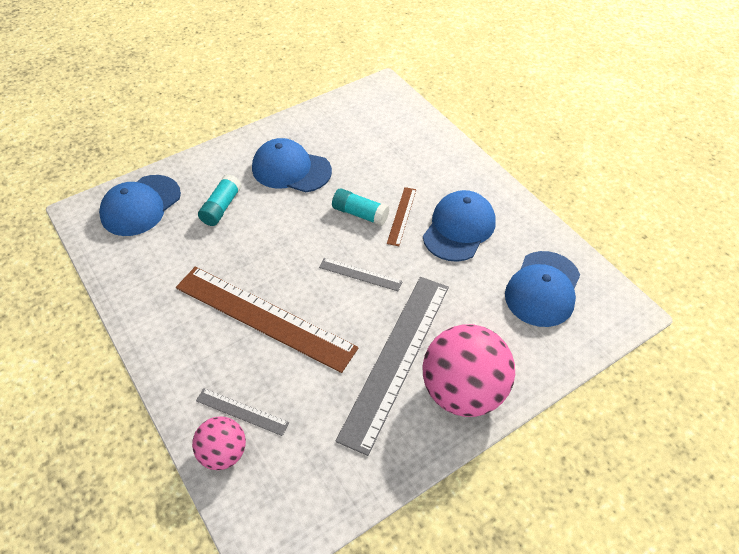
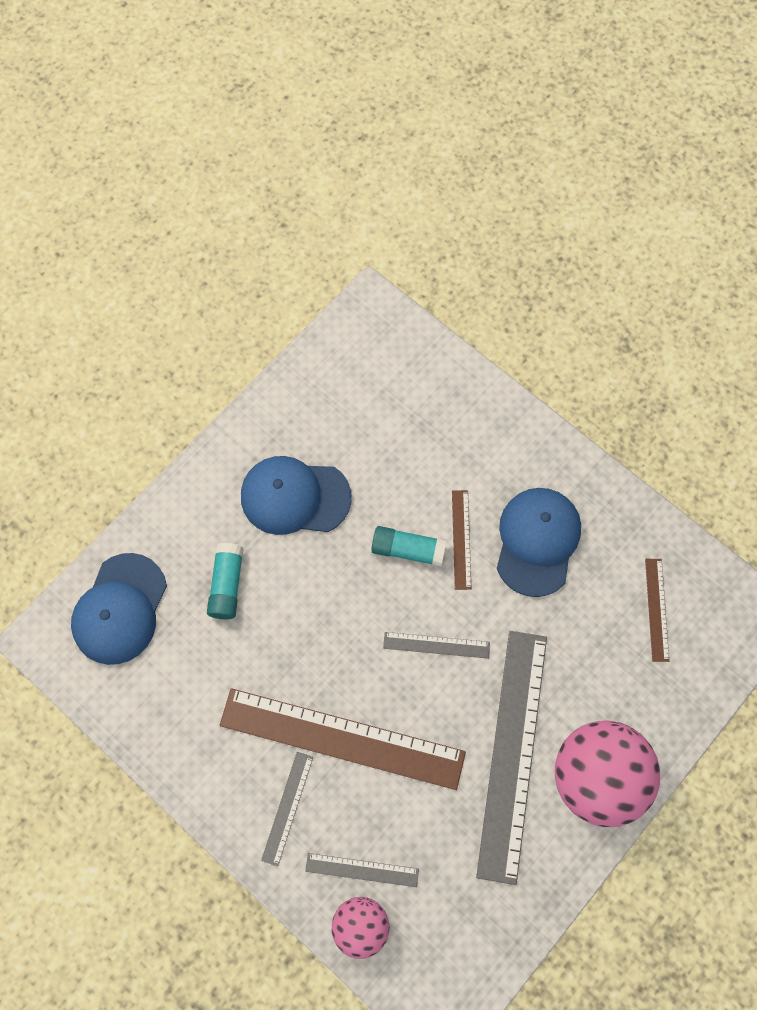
camera: 15 degrees left, 20 degrees up
(201, 353) = (287, 808): none -> grey ruler
(543, 289) = (656, 609): blue cap -> brown ruler

